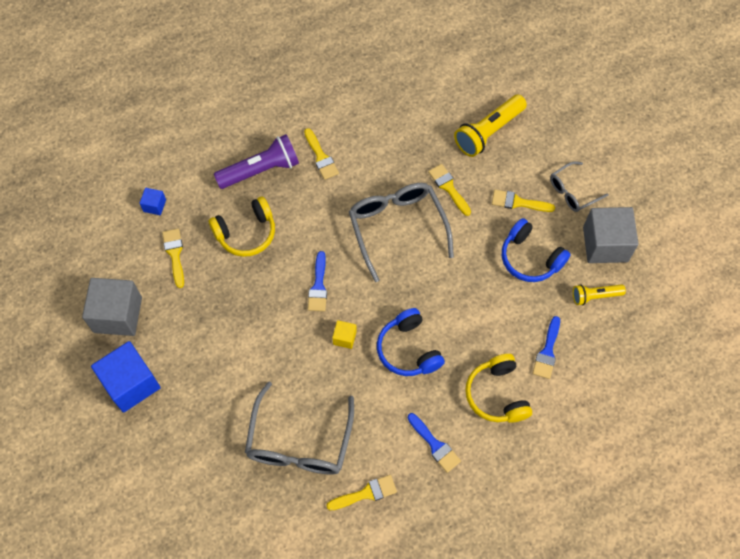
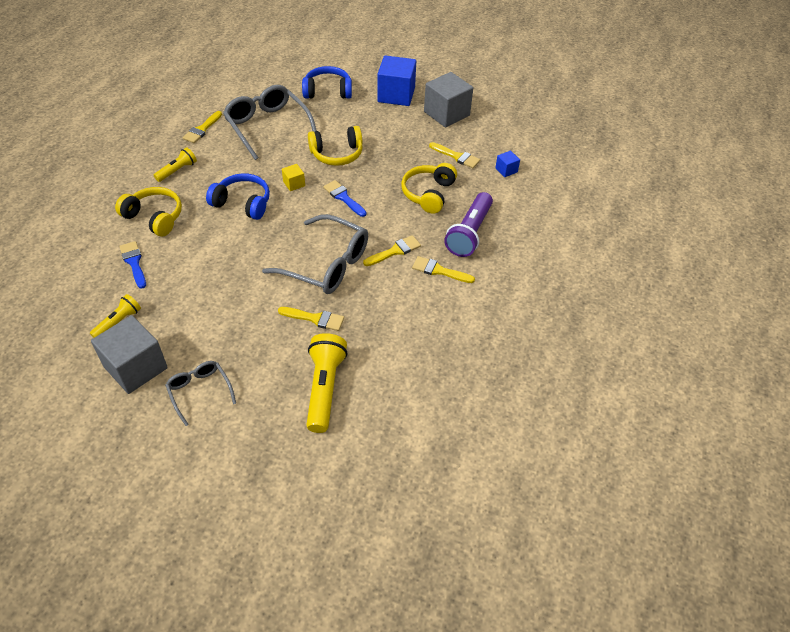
camera: 135 degrees right, 15 degrees down
(272, 345) = (337, 154): none -> yellow headphones
(435, 445) = (177, 171): blue brush -> yellow flashlight
(518, 202) = (244, 348): yellow brush -> yellow brush (395, 251)
(530, 258) = (198, 313): blue headphones -> blue headphones (327, 91)
(573, 192) = (199, 391): grey glasses -> grey glasses turned 45 degrees counterclockwise

